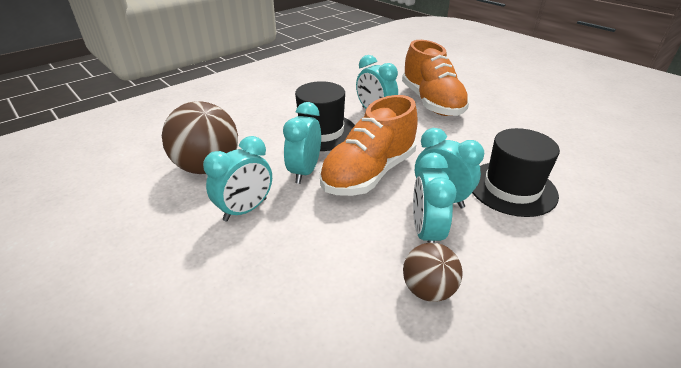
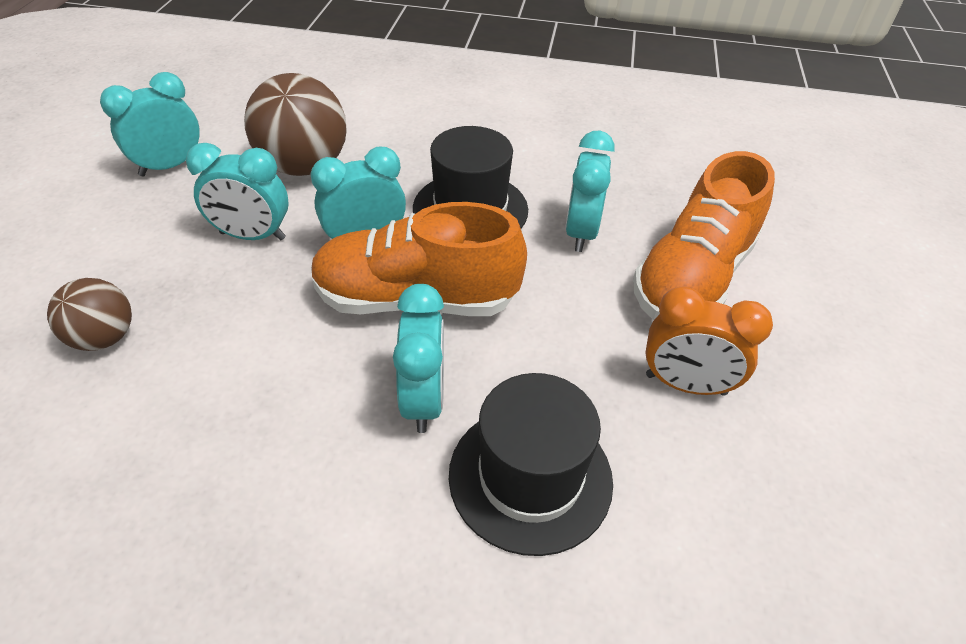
camera: 50 degrees right, 10 degrees up
(426, 233) = (331, 414): turquoise clock -> turquoise clock (170, 166)
(428, 290) = (220, 462): brown ball -> brown ball (104, 338)
(489, 130) = (685, 385): none -> orange clock

